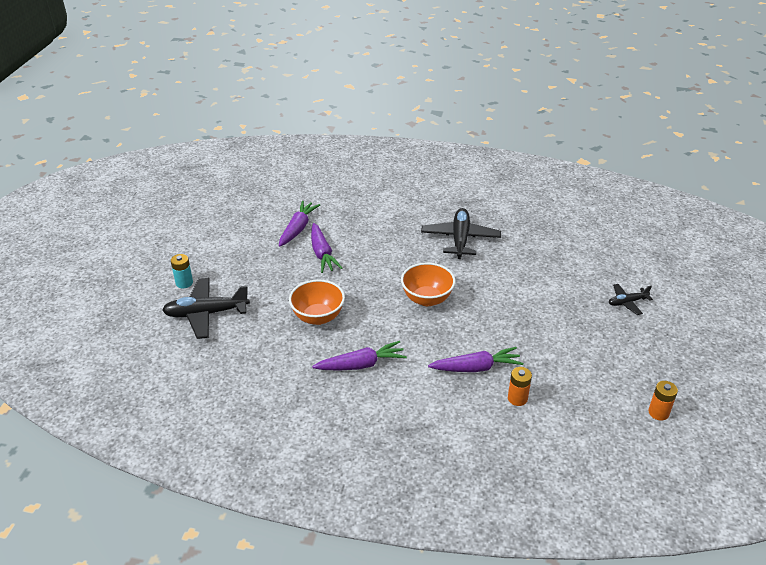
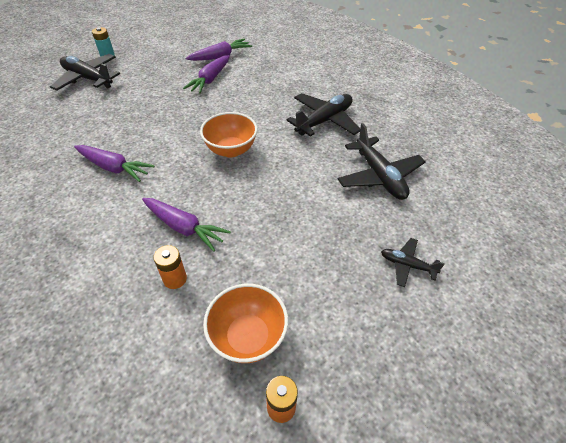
camera: 40 degrees right, 10 degrees up
(318, 317) = (142, 118): orange bowl -> orange bowl (248, 337)
(546, 258) = (379, 176): none -> black plane

